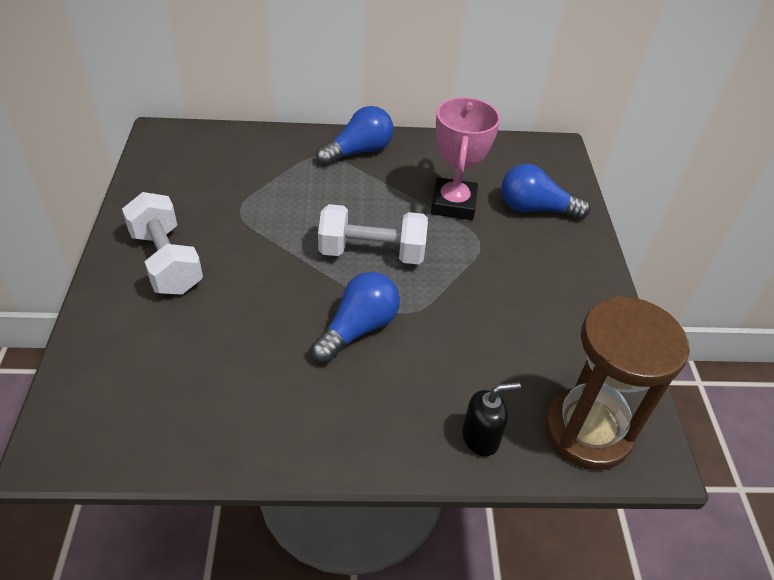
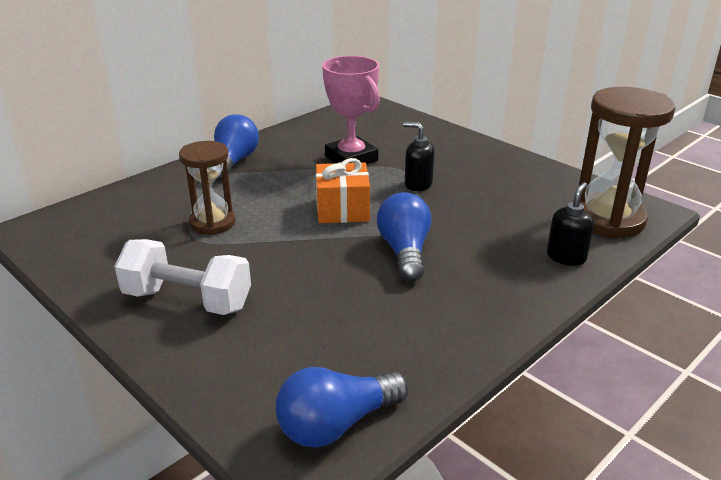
camera: 40 degrees left, 15 degrees down
(267, 203) = (212, 223): none -> brown hourglass
(372, 253) = (342, 209): white dumbbell -> orange gift
(469, 268) = (418, 184): none -> black soap dispenser
(535, 209) = (405, 137): blue light bulb -> blue light bulb (337, 424)

